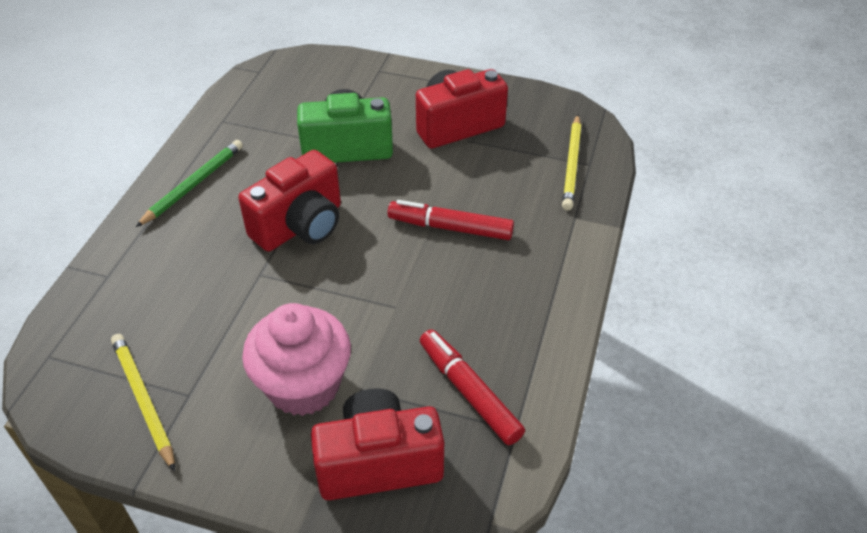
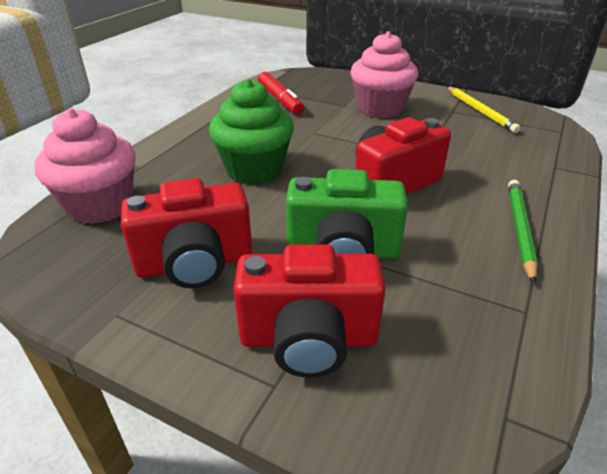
camera: 170 degrees left, 10 degrees down
(193, 185) = (519, 229): green pencil -> green pencil turned 150 degrees clockwise
(379, 462) = (337, 86): red camera -> red camera (308, 339)
(450, 227) = (254, 169): red marker -> green cupcake
(572, 164) = (100, 206): yellow pencil -> pink cupcake

